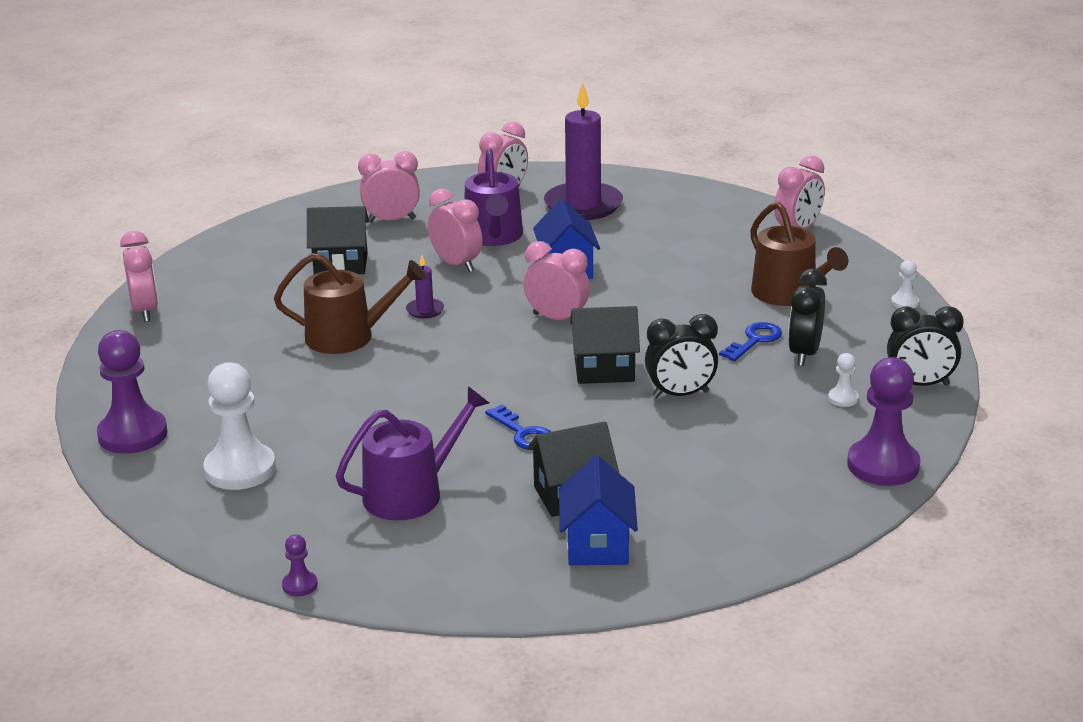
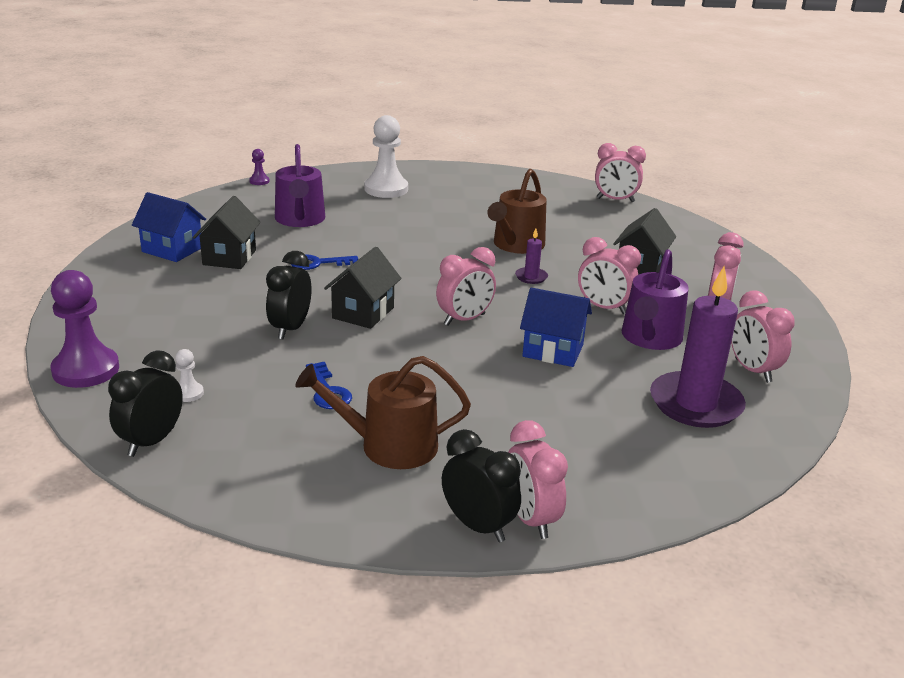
camera: 115 degrees right, 0 degrees up
(133, 434) = (457, 174): purple pawn -> none
(456, 264) = (604, 308): pink clock -> pink clock turned 45 degrees clockwise
(494, 236) = (650, 338): purple watering can -> purple watering can turned 90 degrees counterclockwise
(804, 354) = (276, 406): black clock -> black clock (478, 526)
(904, 302) = (293, 512): white pawn -> none

